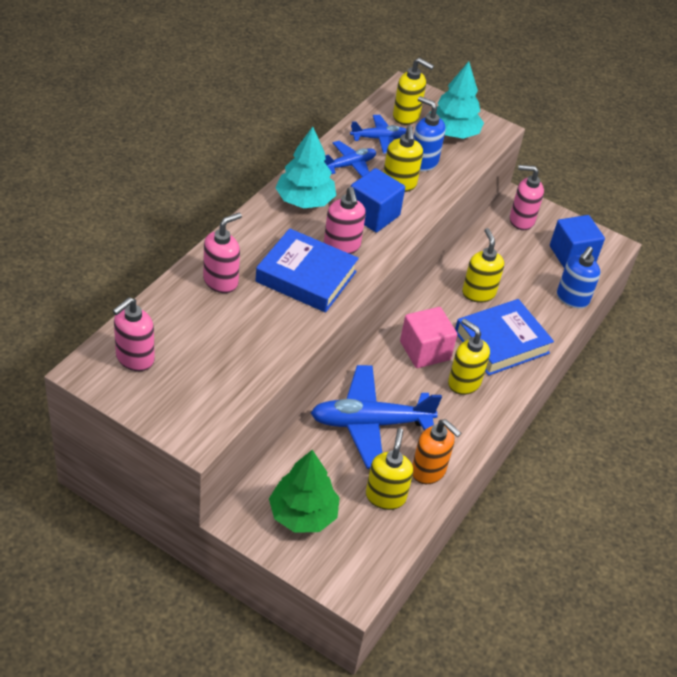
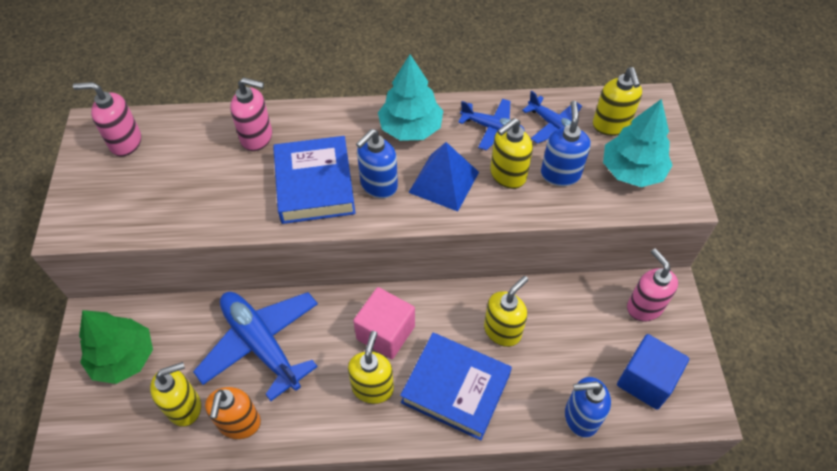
camera: 60 degrees right, 10 degrees up
(342, 246) = (378, 185): pink soap dispenser -> blue soap dispenser
(373, 215) = (444, 182): blue cube -> blue pyramid

